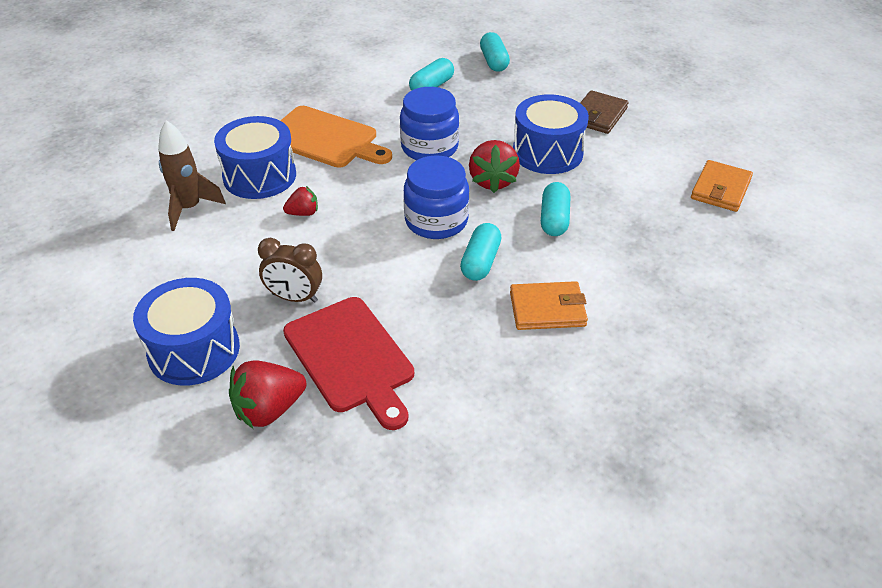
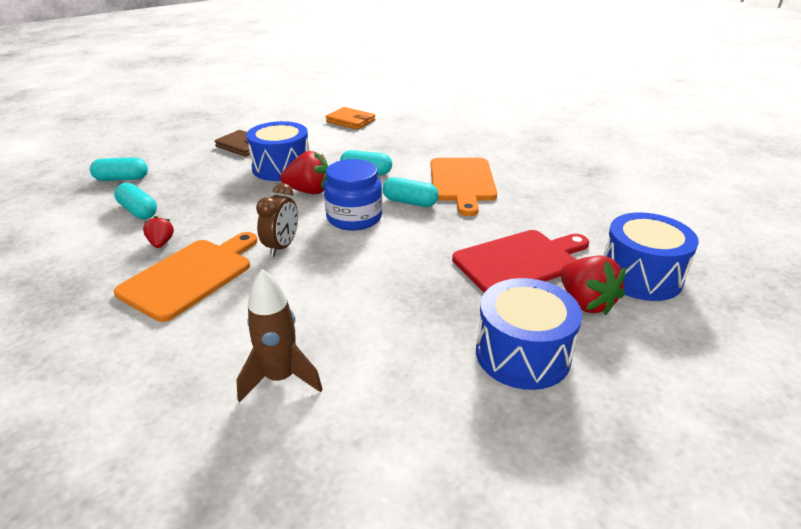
camera: 85 degrees left, 10 degrees down
(259, 176) = (238, 322): blue drum -> blue drum (640, 276)
(294, 298) = (447, 292): brown clock -> brown clock (282, 247)
(303, 213) = (320, 289): red strawberry -> red strawberry (161, 243)
(429, 147) = (244, 216): blue jar -> none
(547, 309) = (462, 182): orange wallet -> orange cutting board

